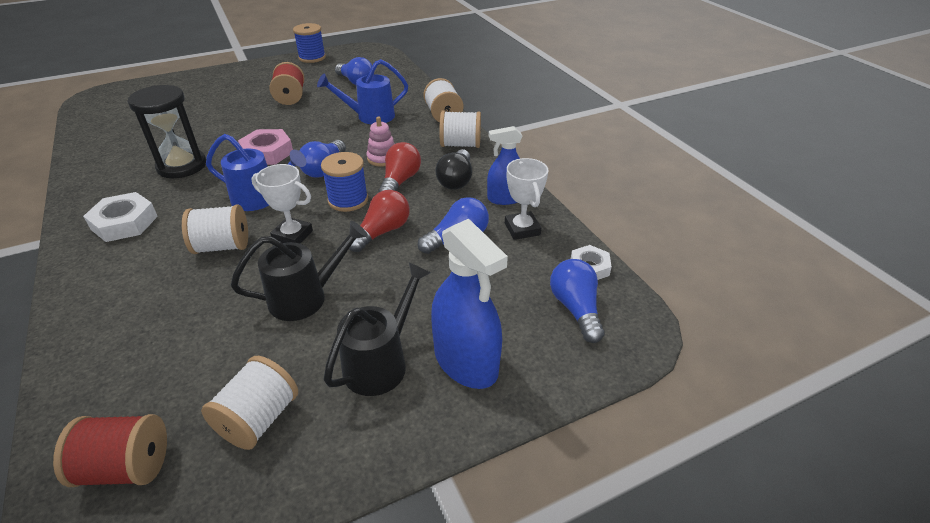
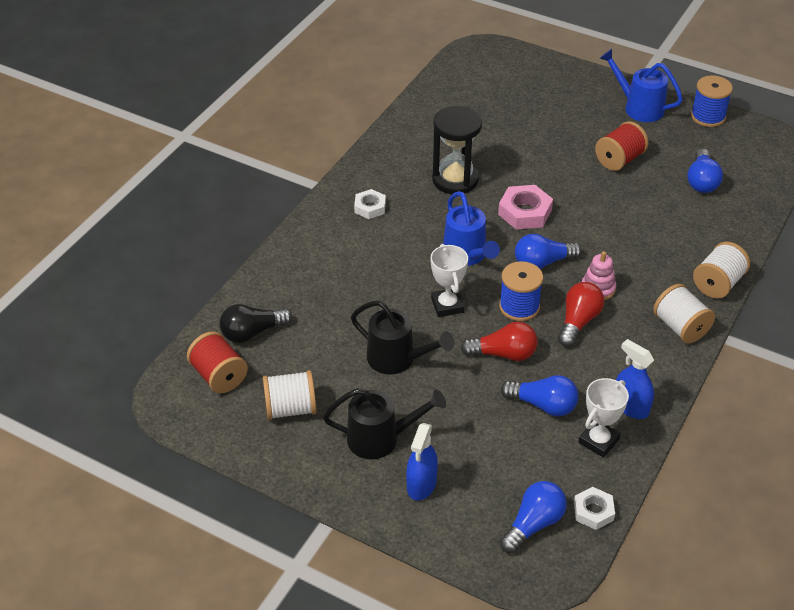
camera: 55 degrees right, 5 degrees up
(124, 223) = (370, 207): white nut -> white nut, size x0.64
(222, 246) = (399, 277): white spool -> none
(369, 116) = (653, 234): blue watering can -> blue watering can (638, 107)
(400, 181) = (578, 321): red light bulb -> red light bulb turned 45 degrees counterclockwise
(456, 180) = (621, 357): black light bulb -> black light bulb (252, 333)
(466, 361) = (421, 484): blue spray bottle -> blue spray bottle, size x0.64

